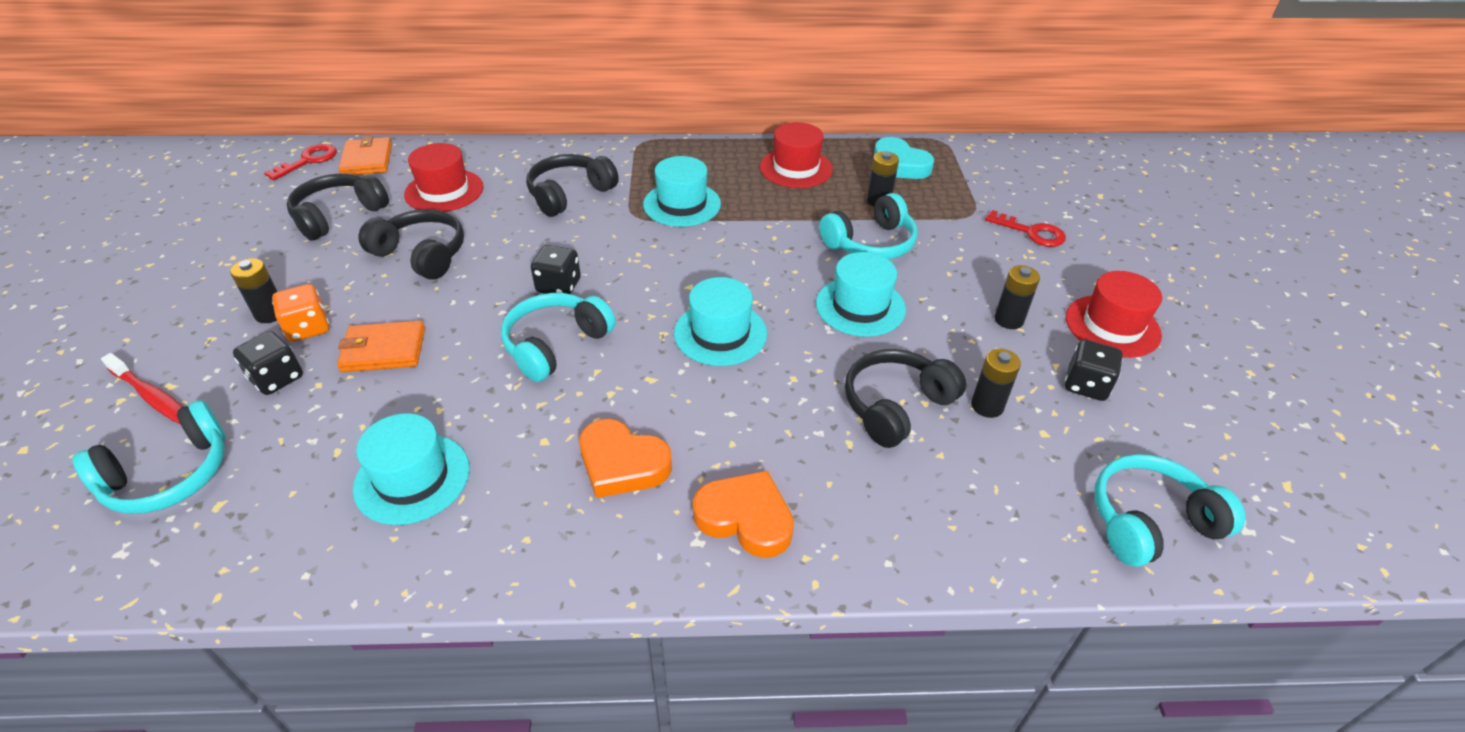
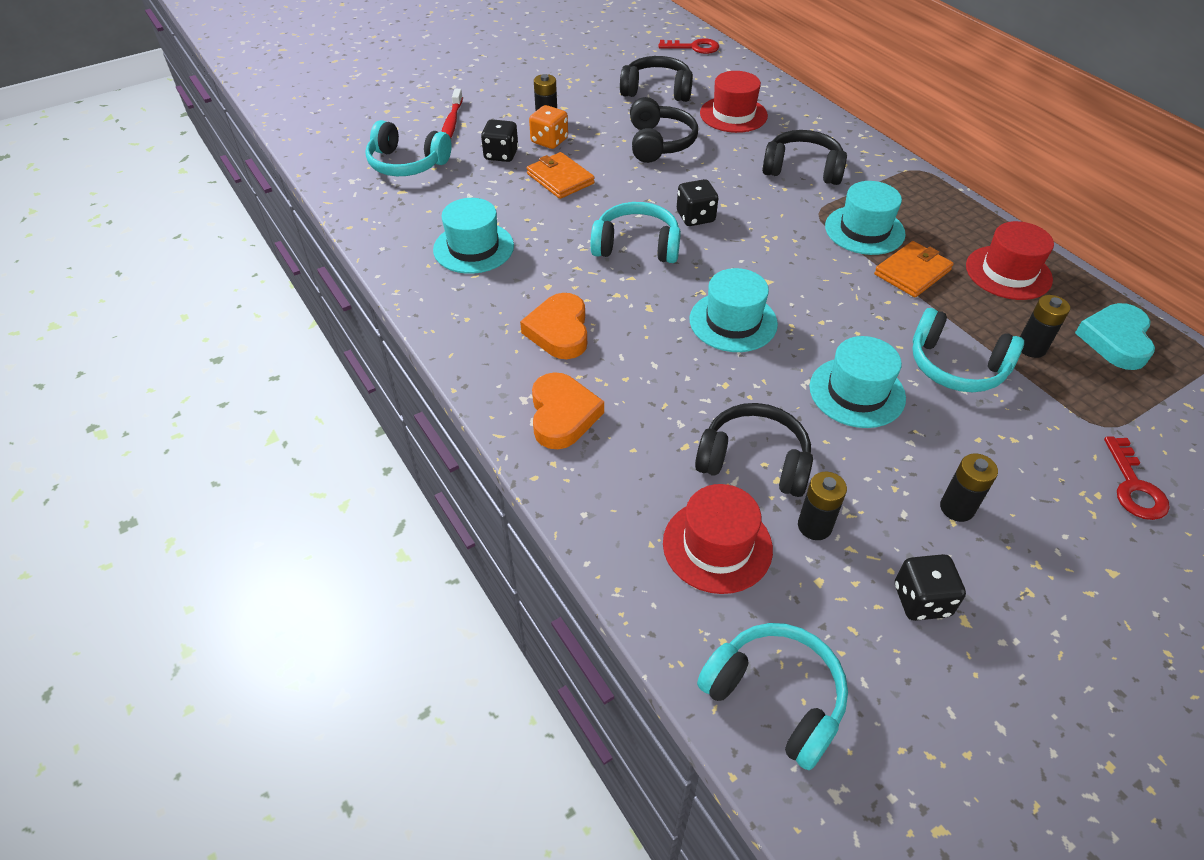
camera: 60 degrees right, 5 degrees up
(367, 160) = (724, 67): orange wallet -> orange wallet (912, 272)
(1112, 326) = (1045, 603): red hat -> red hat (717, 546)

